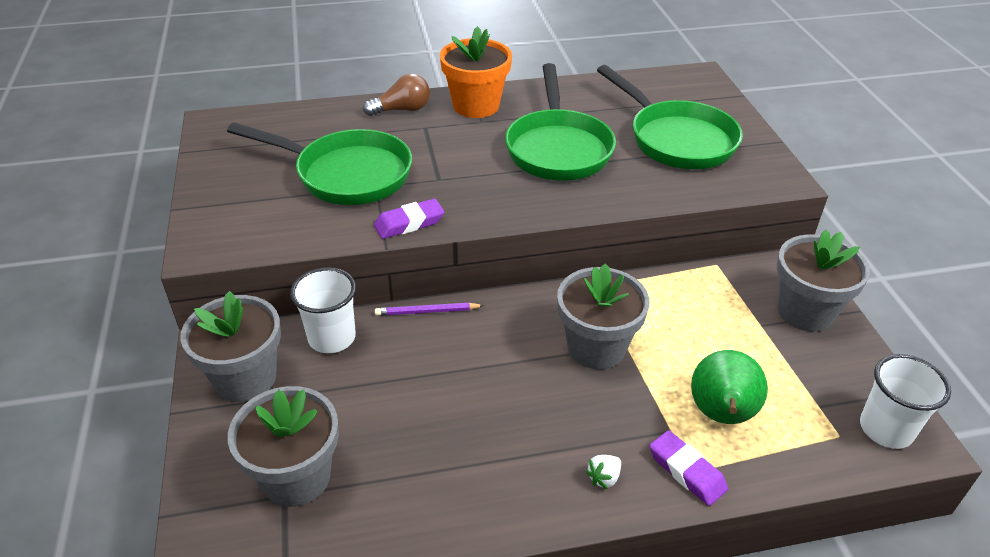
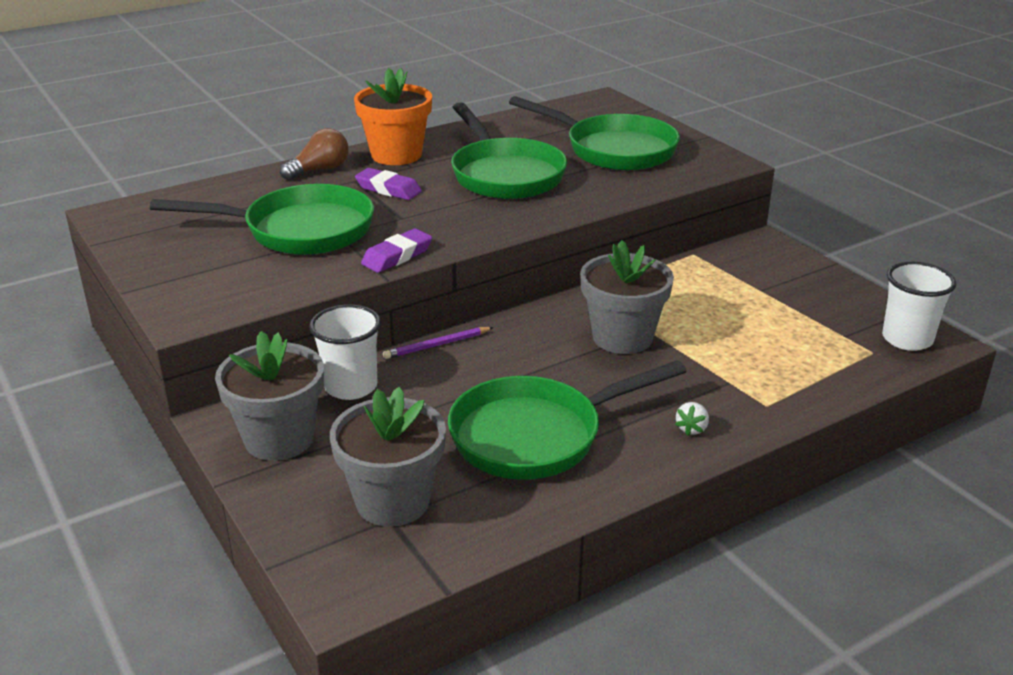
camera: 20 degrees left, 10 degrees down
(457, 441) = (536, 435): none -> green pan
(686, 471) = (761, 406): purple eraser -> purple eraser (388, 189)
(721, 415) = (765, 361): green pear -> none
(805, 311) = (792, 273): grey flower pot -> none

